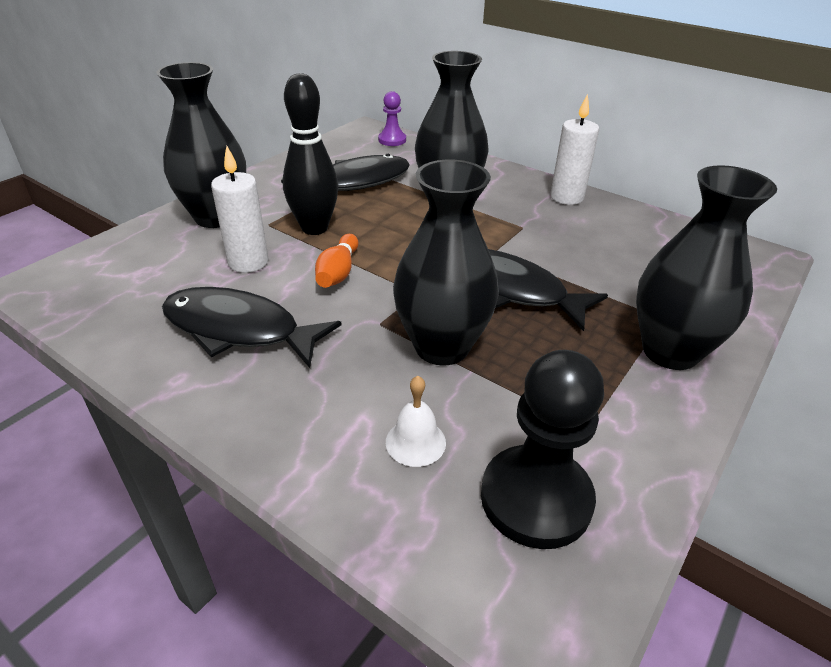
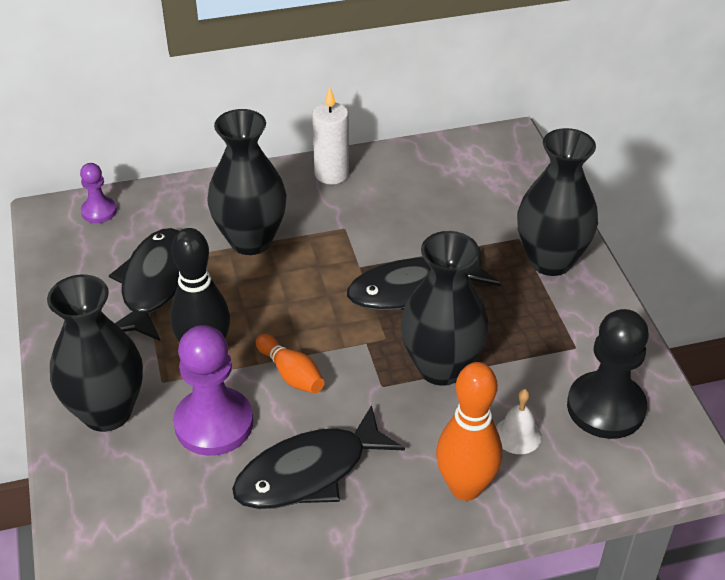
camera: 50 degrees left, 5 degrees up
(248, 262) = (214, 424): white candle -> purple pawn
(307, 436) = (465, 487): none -> orange bowling pin

